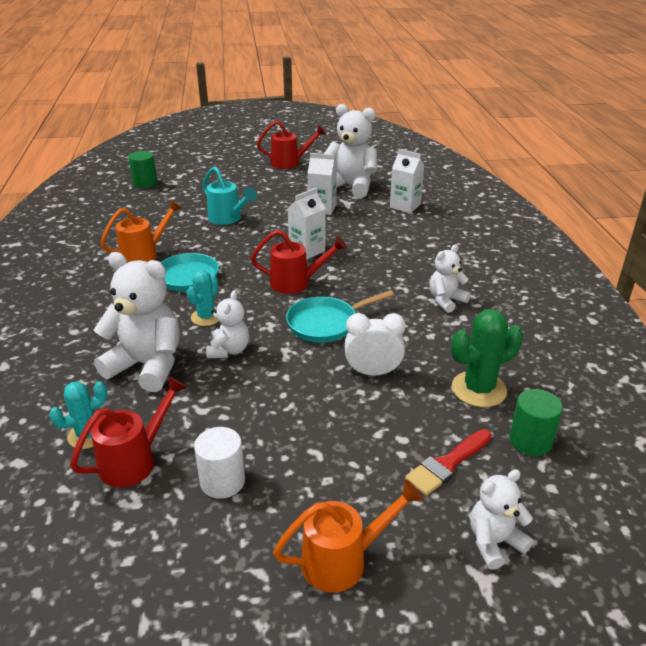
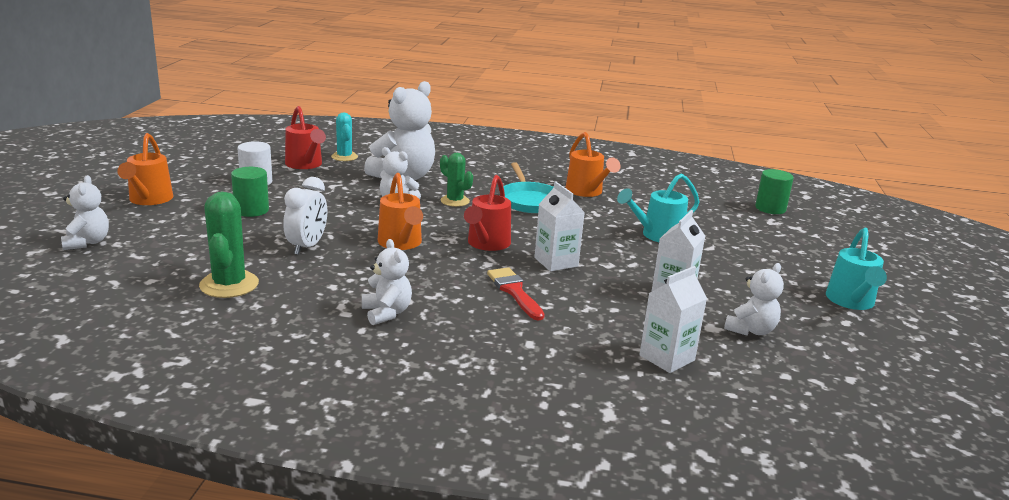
camera: 105 degrees right, 10 degrees down
(206, 317) = (455, 201): turquoise cactus -> green cactus
(289, 163) = (851, 302): red watering can -> turquoise watering can
(326, 323) = (401, 243): turquoise pan -> orange watering can
(350, 187) = (750, 330): white teddy bear -> white teddy bear, size x0.55
(447, 464) = (170, 247): red brush -> red brush (514, 291)
(530, 441) = (142, 286): green cylinder -> green cylinder (251, 210)

